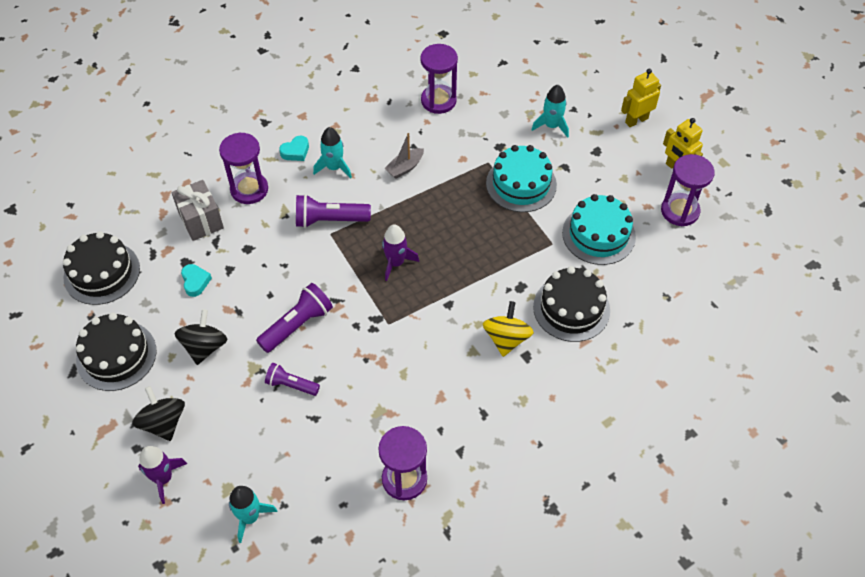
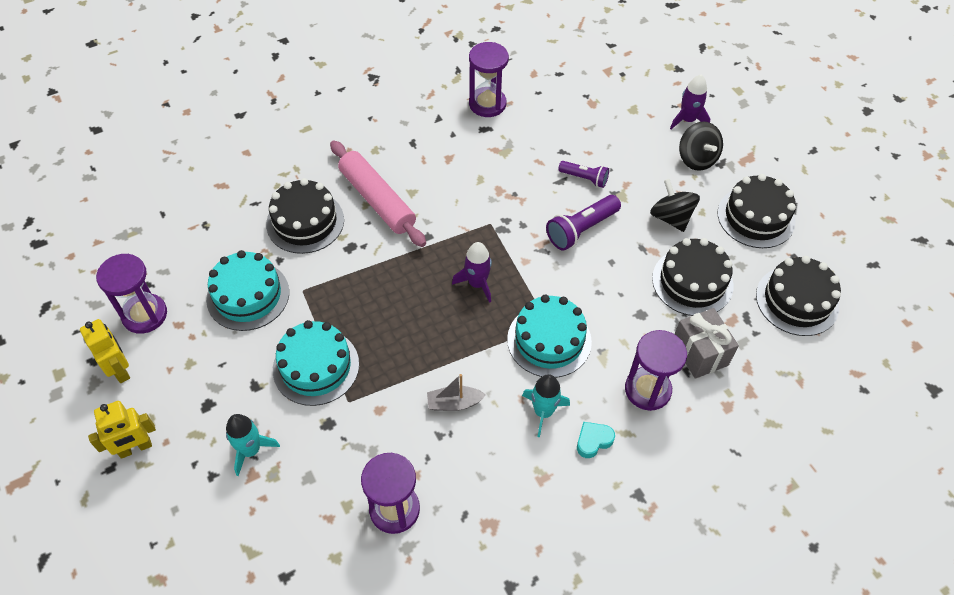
camera: 175 degrees left, 0 degrees up
(195, 282) = (692, 282): turquoise heart -> black cake
(205, 347) = (671, 217): black spinning top -> black spinning top turned 135 degrees clockwise
(250, 517) = (612, 90): turquoise rocket -> none
(329, 220) = (549, 340): purple flashlight -> turquoise cake
(405, 167) = (454, 403): grey boat -> grey boat turned 150 degrees counterclockwise
(506, 339) = (377, 200): yellow spinning top -> pink rolling pin

